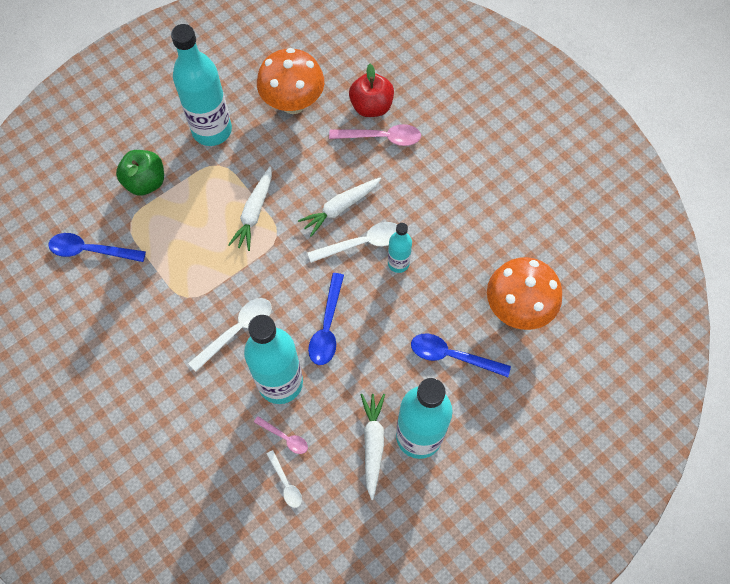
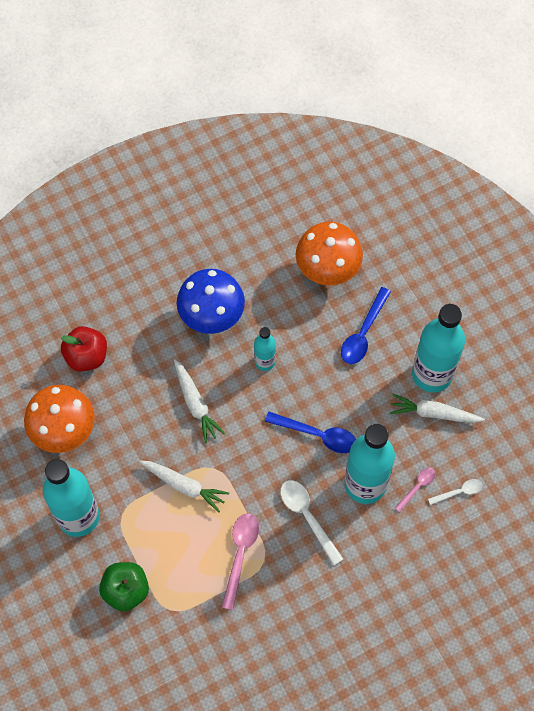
camera: 80 degrees left, 0 degrees up
(91, 250) = (194, 652): blue spoon -> none
(362, 243) = (237, 390): white spoon -> none
(381, 138) = (125, 353): pink spoon -> pink spoon (240, 555)
(437, 206) = (212, 316): none -> blue mushroom

